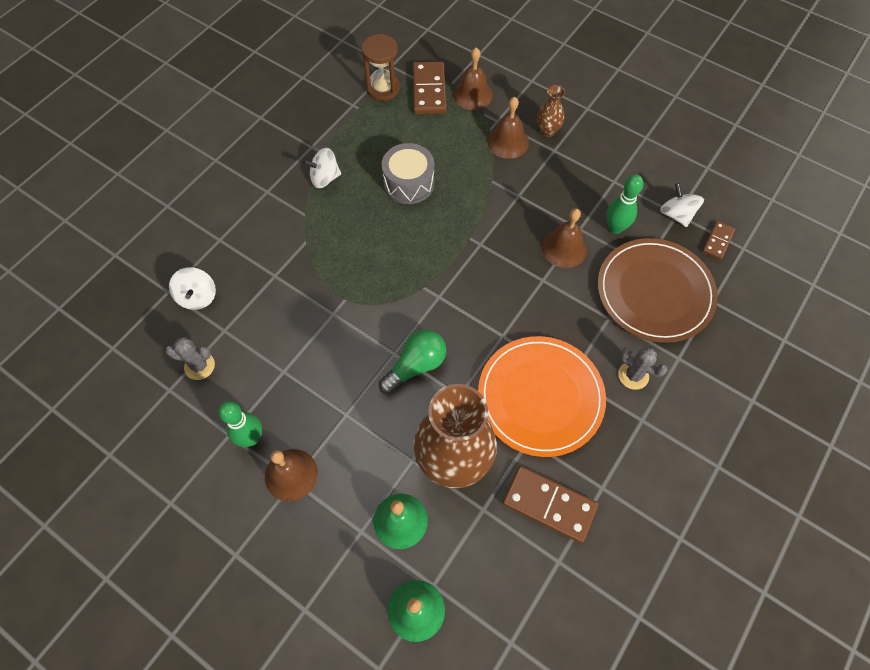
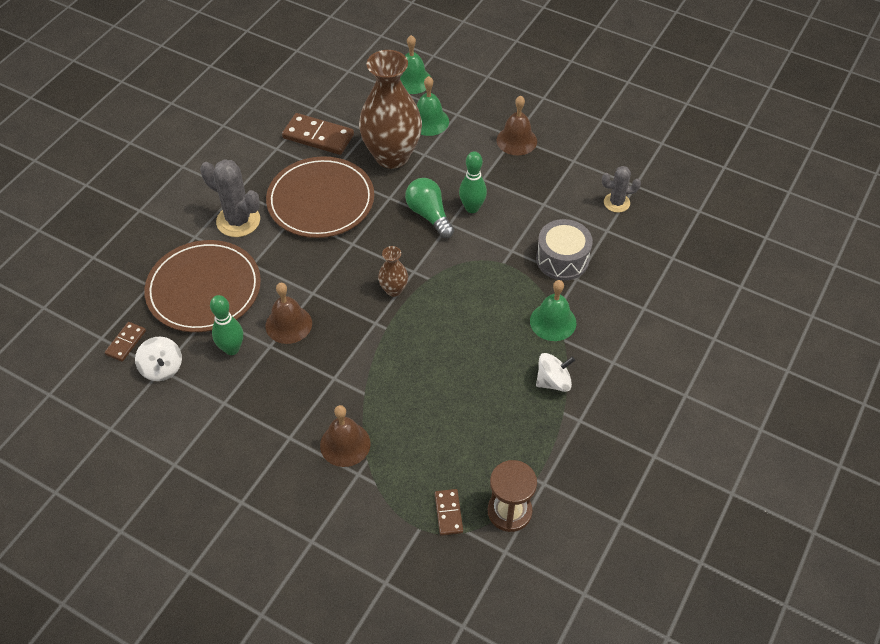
camera: 175 degrees right, 10 degrees down
(198, 297) = (642, 255): white spinning top -> none
(251, 438) = (554, 159): green bowling pin -> green bowling pin (472, 208)
(310, 232) = (553, 322): none -> green bell
(409, 183) = (458, 383): grey drum -> grey drum (562, 259)
(415, 366) = (429, 215): green light bulb -> green light bulb turned 105 degrees clockwise
(429, 90) = (448, 513): brown domino -> brown domino, size x0.56
(472, 94) = (390, 511): brown bell -> none
(540, 397) = (321, 200): orange plate -> brown plate
(547, 131) = (295, 463): brown vase -> brown vase (393, 290)
(633, 375) = (238, 221): grey cactus -> grey cactus, size x1.63

